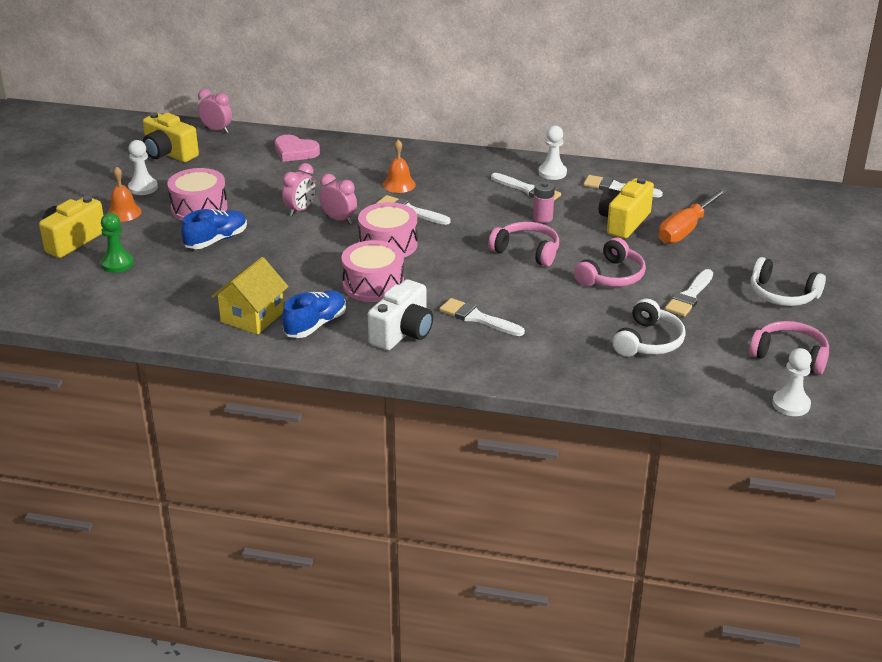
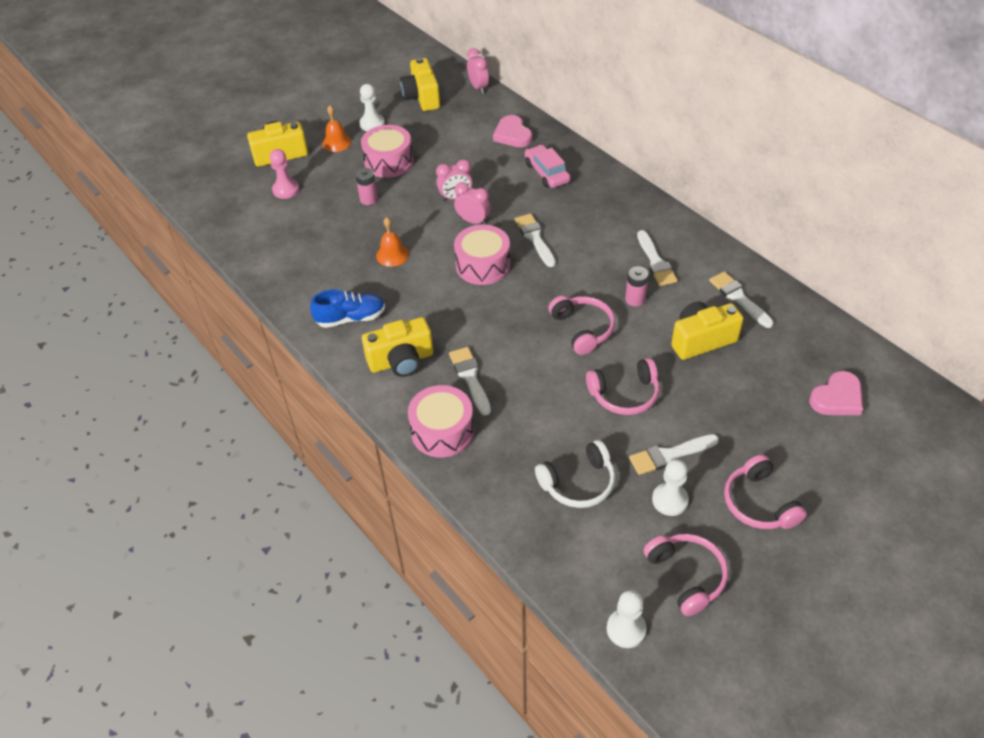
camera: 40 degrees right, 15 degrees up
(117, 264) = (286, 190): green pawn -> pink pawn
(216, 240) = (368, 199): blue shoe -> pink battery
(252, 317) = (318, 286): yellow house -> none
(339, 219) = (473, 221): pink clock -> pink clock turned 45 degrees counterclockwise
(361, 166) = (547, 173): none -> pink car
(373, 284) = (430, 300): pink drum -> pink drum (442, 431)
(399, 184) = (555, 206): orange bell -> orange bell (392, 255)
(403, 333) = (401, 361): white camera -> yellow camera
(552, 173) = (697, 252): white pawn -> white pawn (670, 500)
(686, 229) = (750, 378): orange screwdriver -> none
(756, 216) = (837, 398): none -> pink heart
(782, 295) = (759, 503): white headphones -> pink headphones

